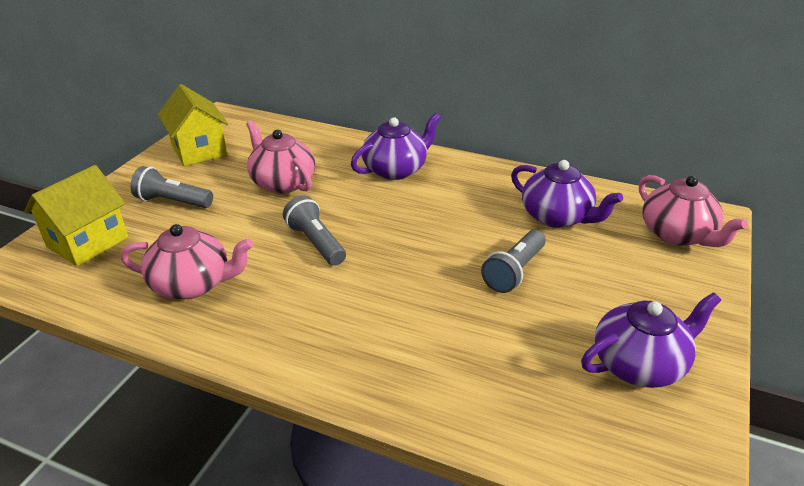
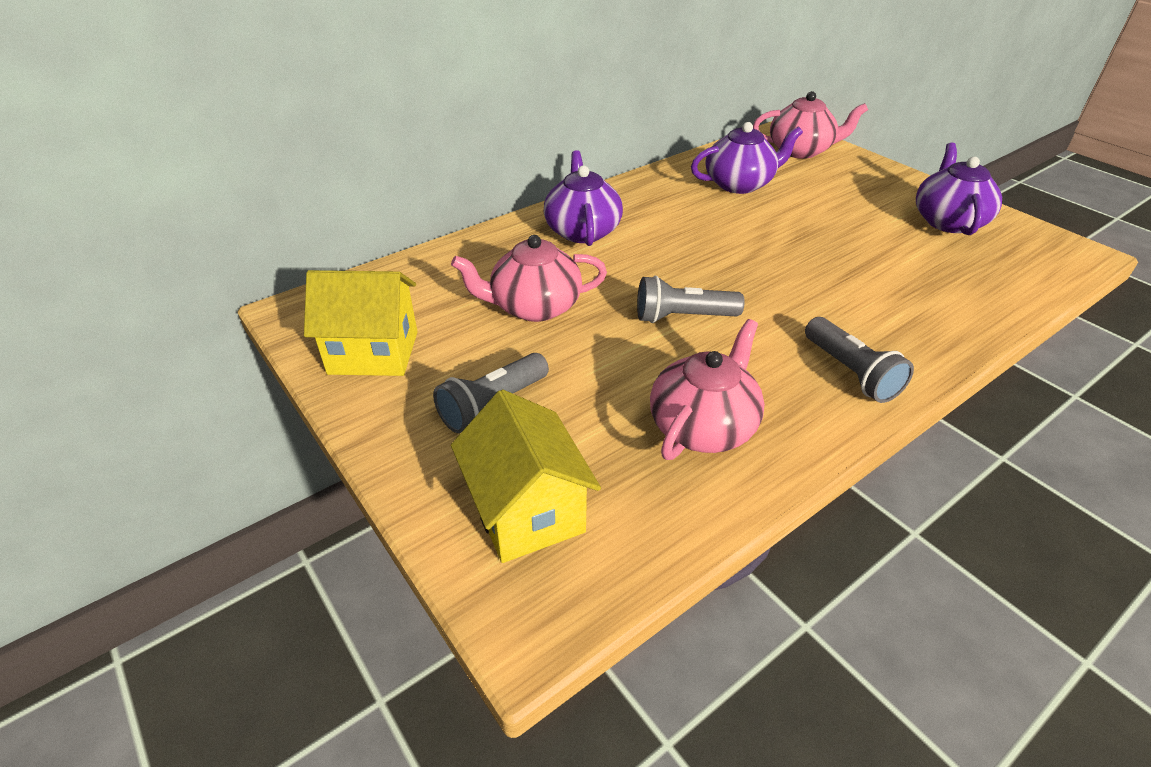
camera: 60 degrees left, 5 degrees up
(514, 271) = (806, 228): grey flashlight -> grey flashlight (850, 372)

